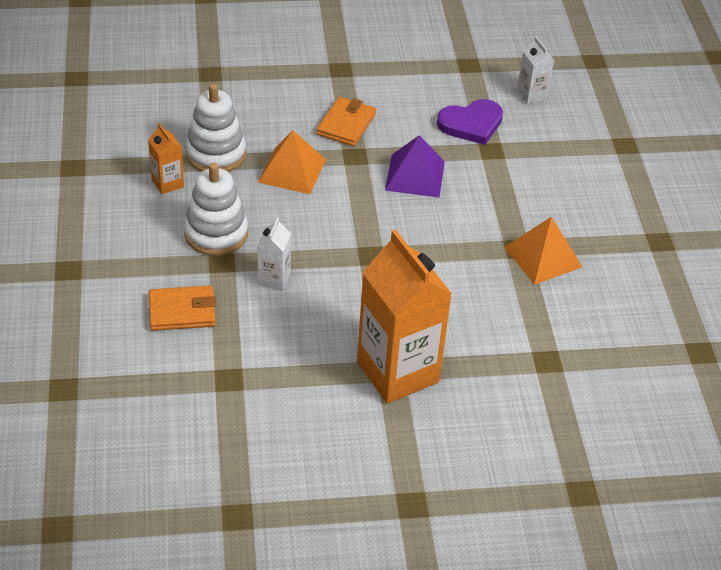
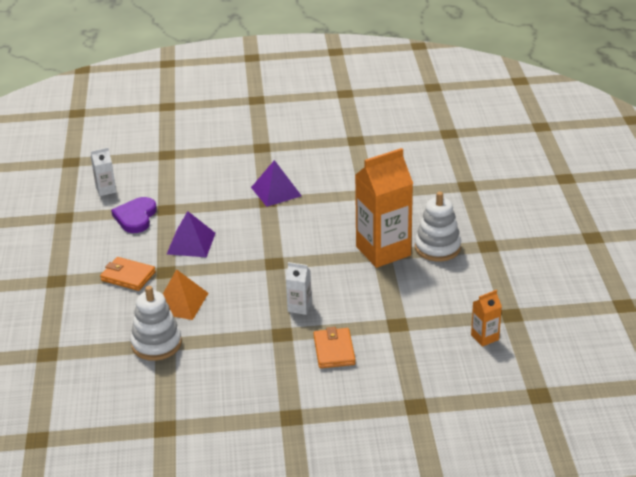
camera: 85 degrees left, 10 degrees down
(167, 183) = (190, 368): orange carton -> orange carton (484, 337)
(216, 234) = (251, 338): white stacking toy -> white stacking toy (437, 248)
(471, 124) = (135, 217): purple heart -> purple heart turned 150 degrees counterclockwise
(542, 257) = (276, 191): orange pyramid -> purple pyramid

